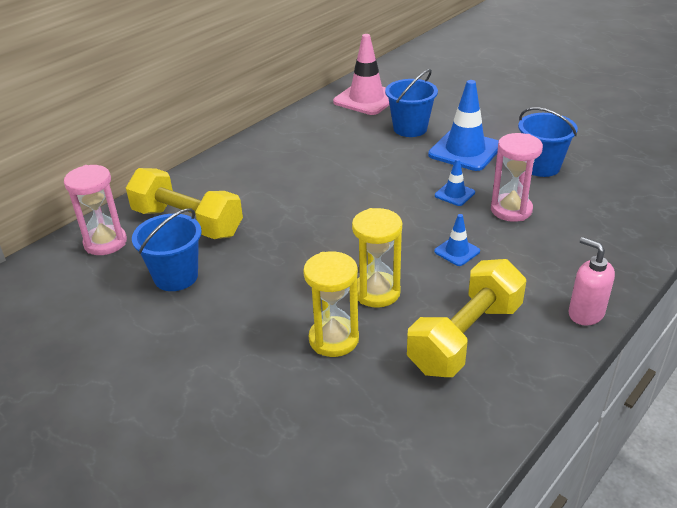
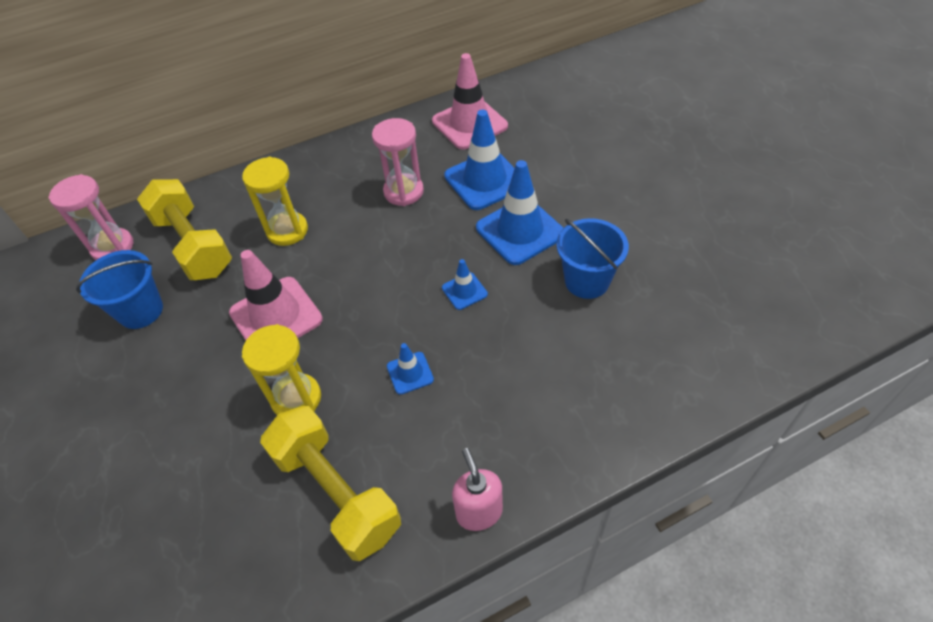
camera: 25 degrees right, 15 degrees up
(310, 247) = (276, 316): none -> pink traffic cone
(333, 339) = (218, 443): yellow hourglass -> yellow hourglass (287, 231)
(410, 128) = (485, 180): blue bucket -> blue traffic cone
(465, 337) = (336, 492): yellow dumbbell -> yellow dumbbell turned 75 degrees clockwise
(511, 210) = (507, 334): pink hourglass -> pink hourglass (403, 192)

